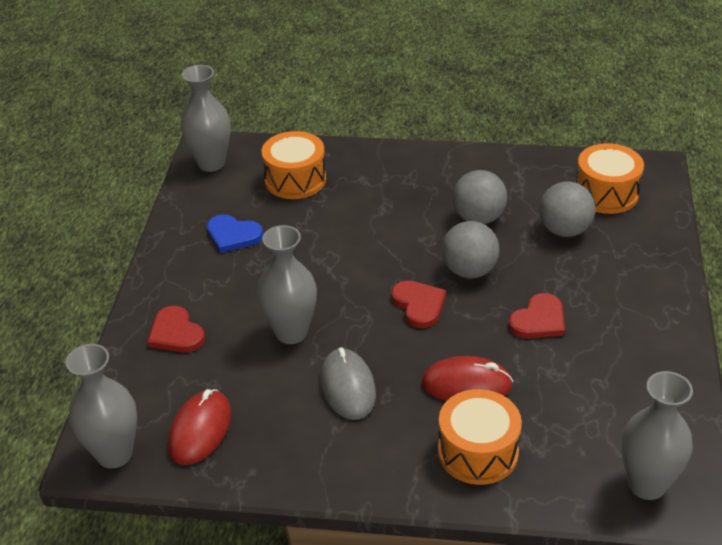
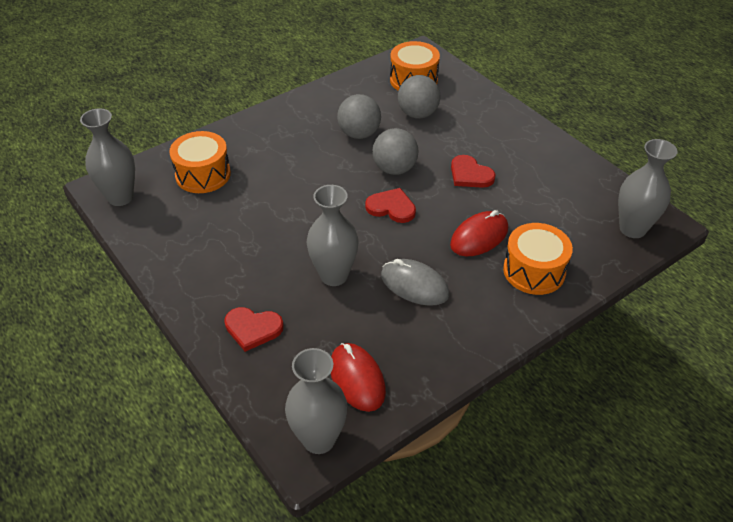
camera: 45 degrees left, 5 degrees up
(233, 235) = (206, 237): blue heart -> none
(539, 320) = (470, 174): red heart -> red heart turned 135 degrees clockwise

